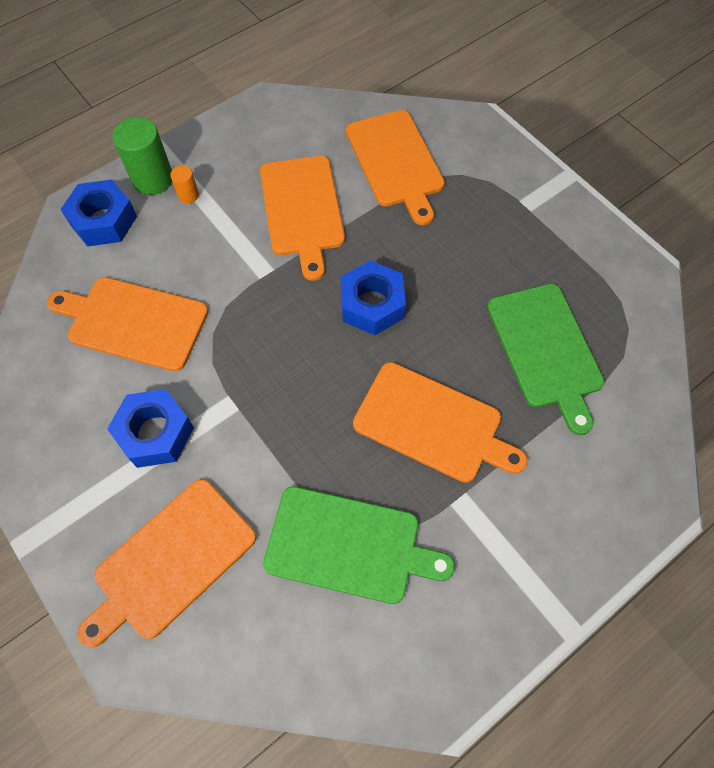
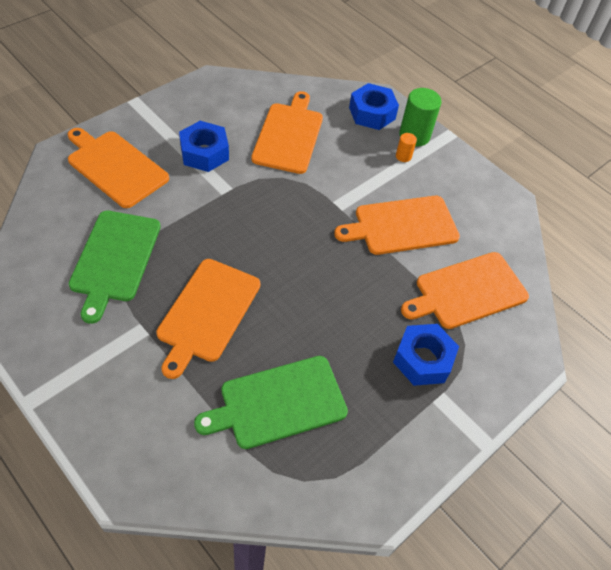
camera: 80 degrees right, 10 degrees down
(372, 304) = (315, 273): blue nut -> blue nut (423, 359)

